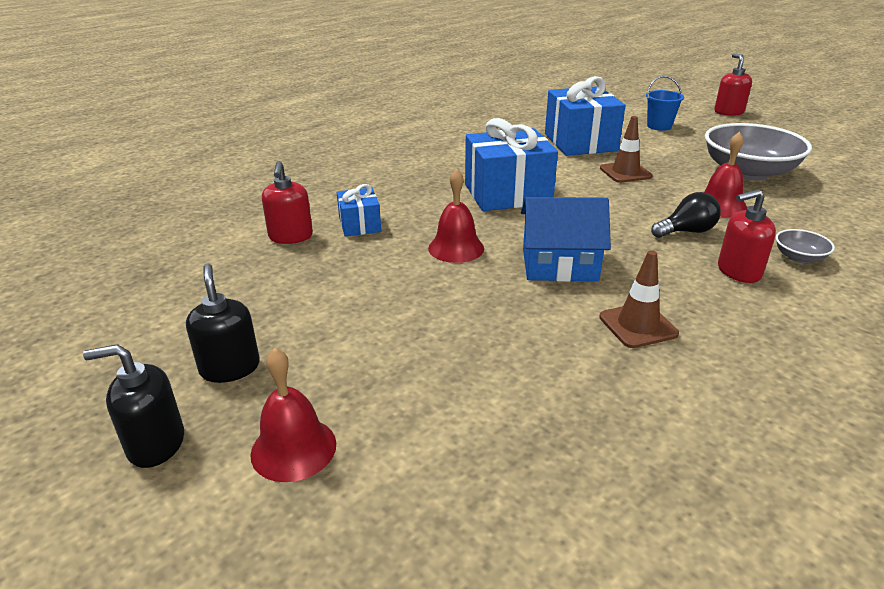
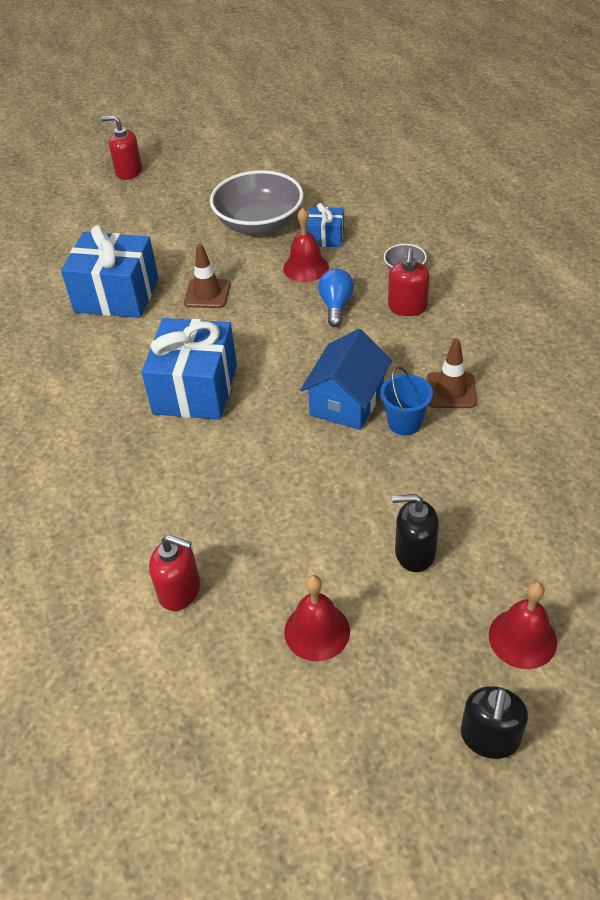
camera: 65 degrees left, 15 degrees up
(230, 368) = (403, 673): black soap dispenser -> black soap dispenser (414, 552)
(359, 225) = (189, 524): blue gift -> blue gift (325, 237)
(456, 248) = (281, 460): red bell -> red bell (317, 631)
(659, 126) = (123, 228): blue bucket -> blue bucket (404, 423)
(686, 231) = (336, 306): black light bulb -> blue light bulb

